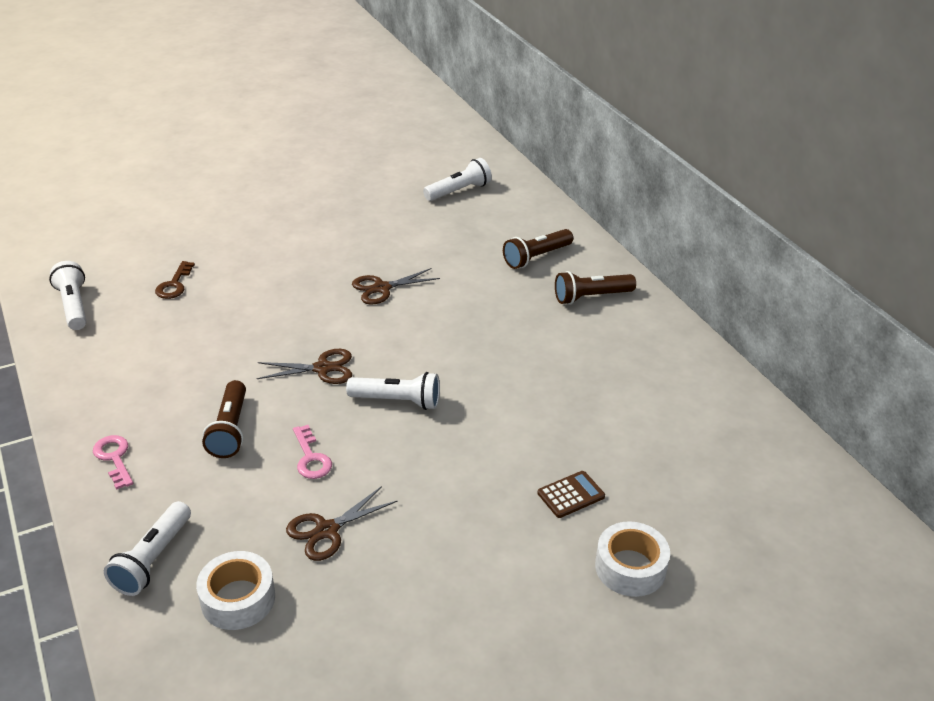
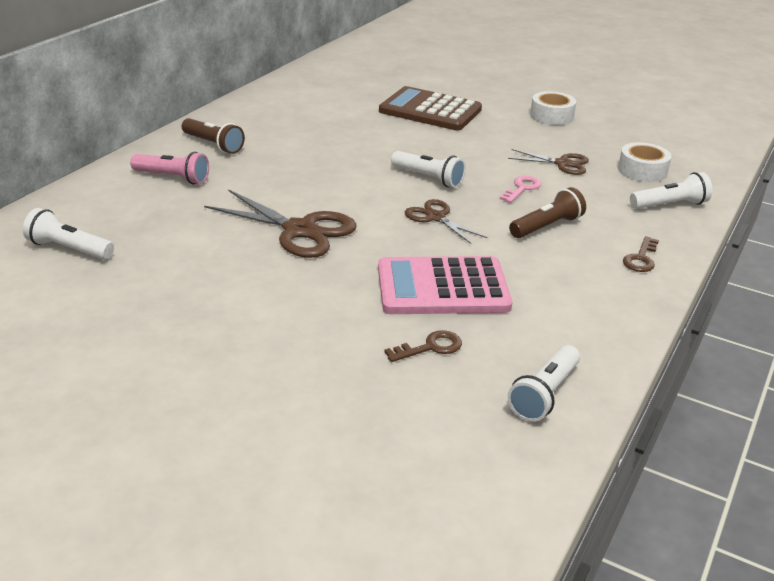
camera: 125 degrees left, 5 degrees down
(114, 458) = (641, 258): pink key -> brown key
(225, 321) = (442, 288): none -> pink calculator
(382, 288) = (299, 230): brown scissors -> brown scissors, size x1.71
(397, 401) = (428, 178): white flashlight -> white flashlight turned 150 degrees clockwise
(536, 257) = (173, 178): brown flashlight -> pink flashlight
(571, 495) = (430, 110): brown calculator -> brown calculator, size x2.36
(630, 567) = (457, 89): white tape -> white tape (551, 116)

